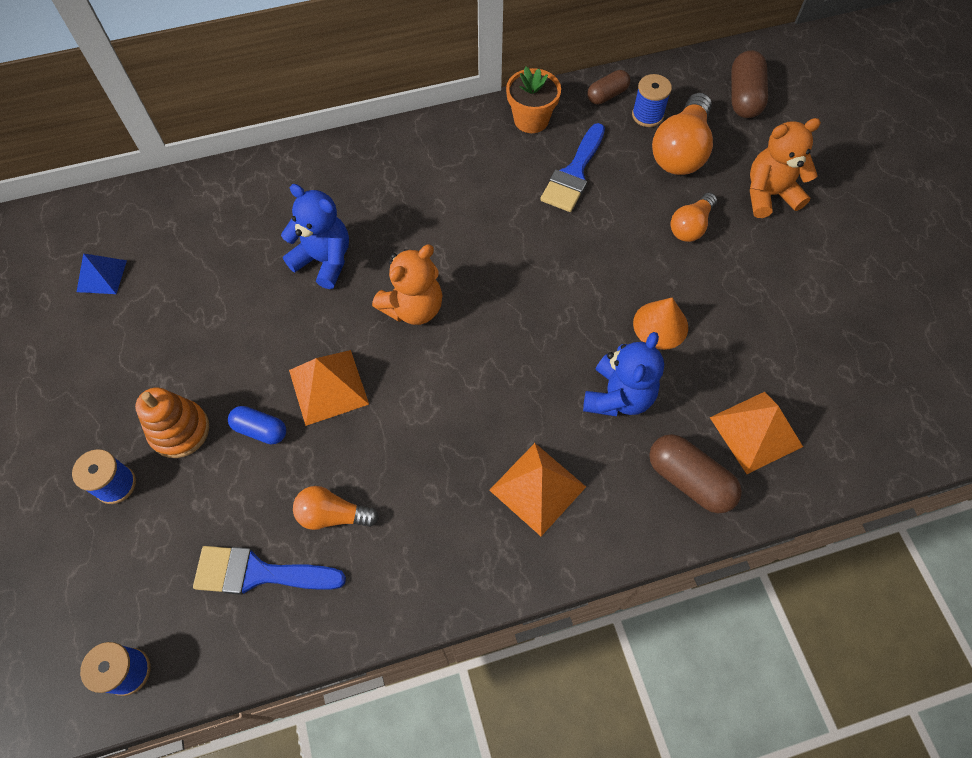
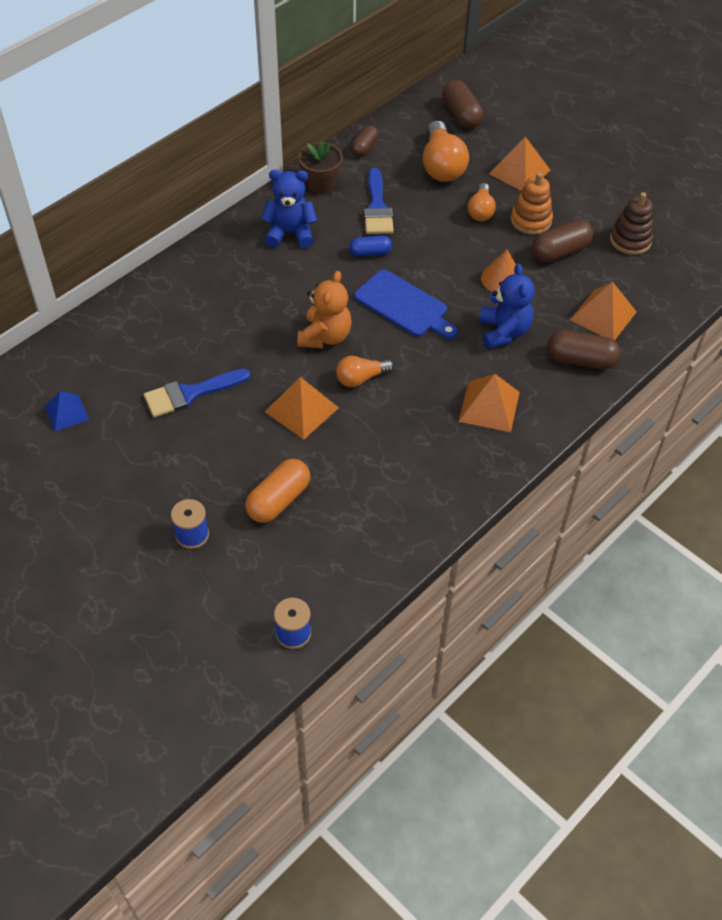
camera: 30 degrees left, 10 degrees down
(180, 430) = (213, 482): orange stacking toy -> orange stacking toy (531, 220)
(229, 489) = (279, 500): none -> orange capsule
(258, 573) = (339, 537): blue brush -> blue brush (190, 394)
(260, 430) = (273, 456): blue capsule -> blue capsule (370, 253)
(324, 260) = (235, 333): blue teddy bear -> blue teddy bear (290, 233)
(333, 515) = (364, 482): orange light bulb -> orange light bulb (361, 378)
(524, 308) = (404, 305): none -> blue cutting board
(531, 120) = (321, 184): orange flower pot -> brown flower pot
(647, 115) = (402, 151): blue spool -> none
(754, 320) = (560, 251): none -> brown capsule
(769, 195) = (519, 171): orange teddy bear -> orange pyramid
(855, 343) = (630, 240): none -> brown stacking toy

